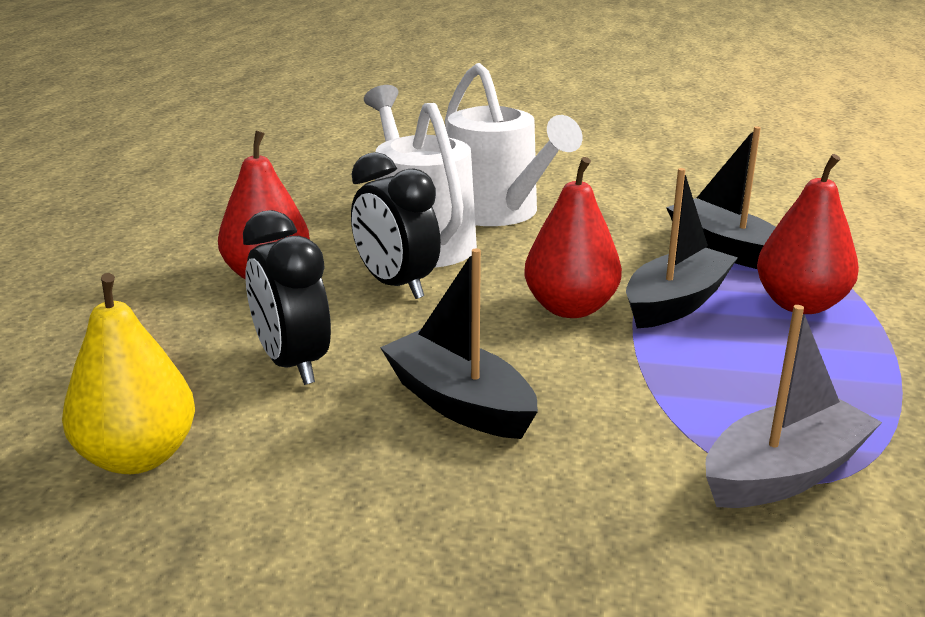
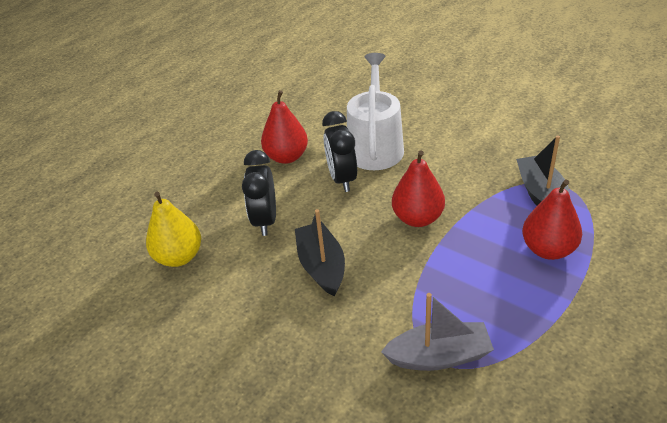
camera: 30 degrees right, 15 degrees up
(497, 212) = (431, 133): white watering can -> none
(676, 303) = (477, 229): black boat -> none

